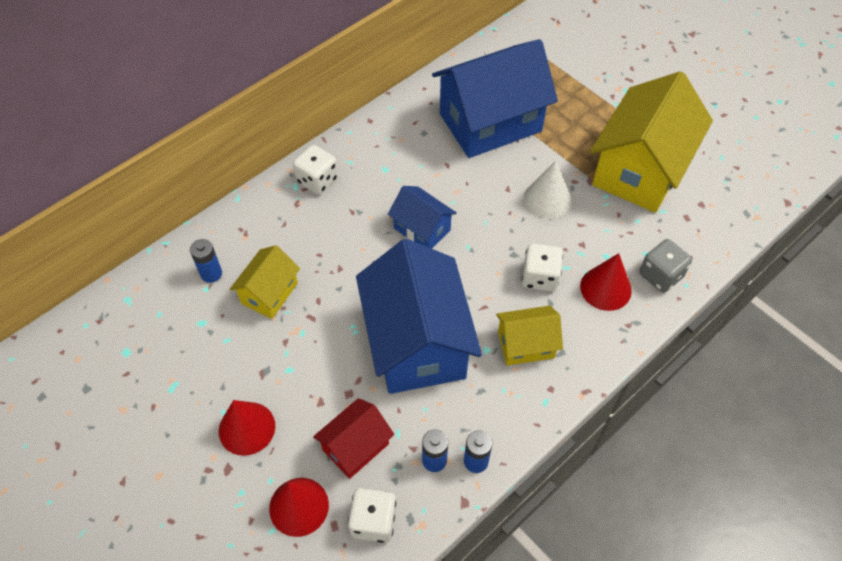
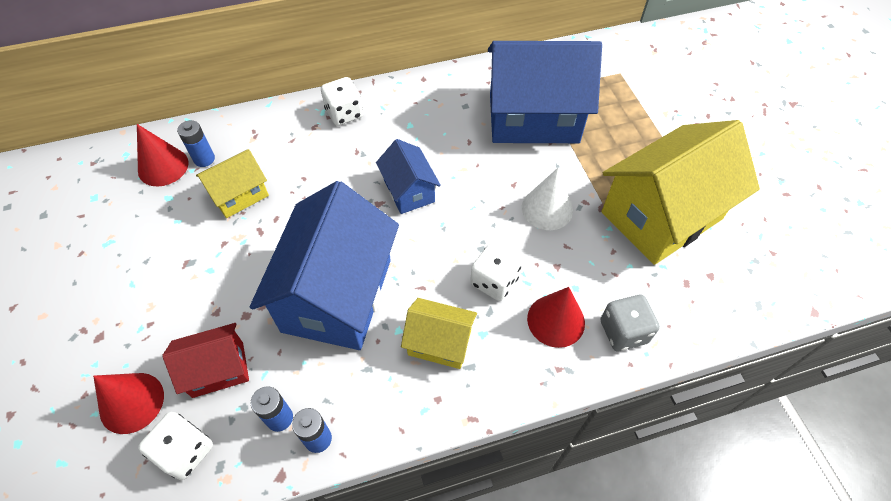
camera: 25 degrees right, 0 degrees up
(247, 428) = (139, 307): red cone -> red cone (163, 167)

